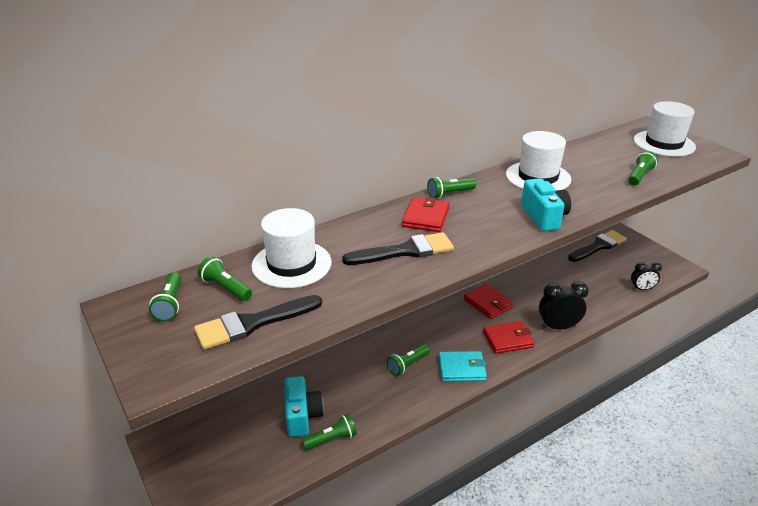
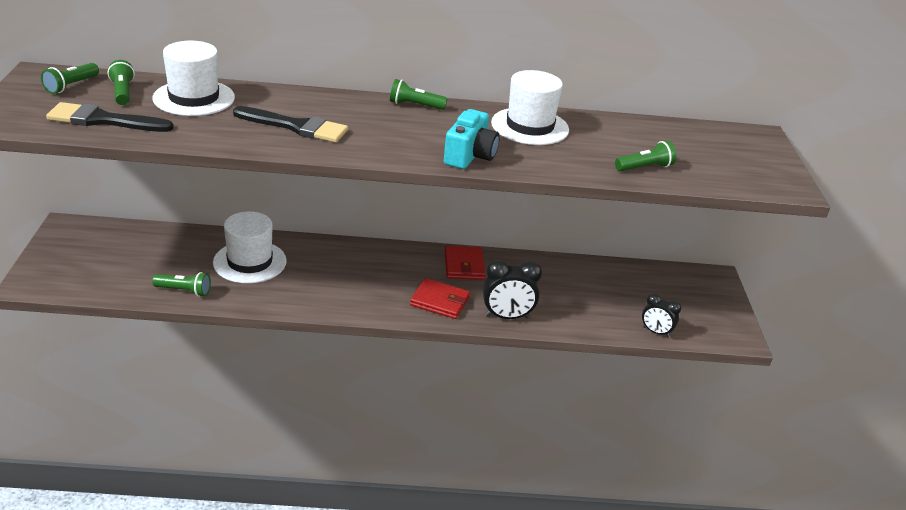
camera: 30 degrees right, 0 degrees up
(302, 416) = (184, 264): turquoise camera -> none
(407, 365) = (318, 274): green flashlight -> none
(426, 217) = (359, 112): red wallet -> none
(461, 368) = (362, 300): turquoise wallet -> none
(558, 327) = (507, 317): black clock -> black clock turned 150 degrees clockwise
(598, 246) = (667, 275): black brush -> none
(664, 143) = (741, 155): white hat -> white hat (250, 262)

